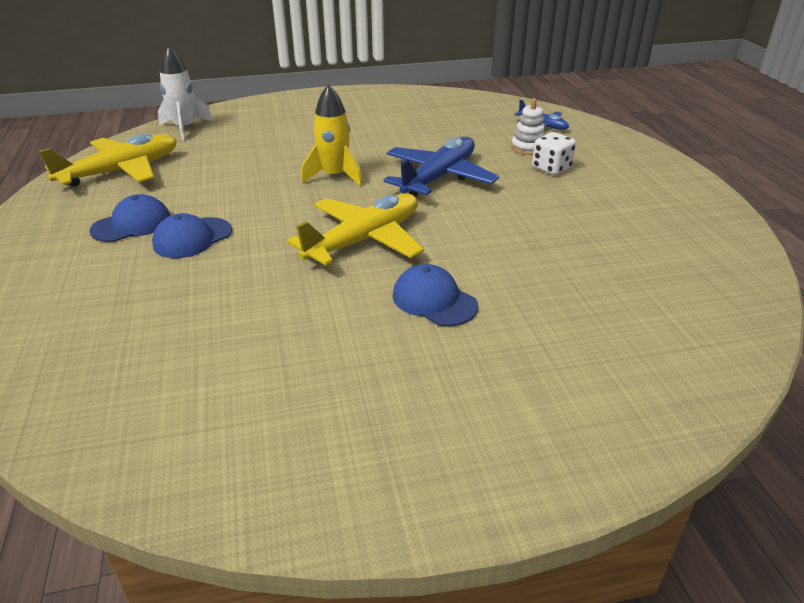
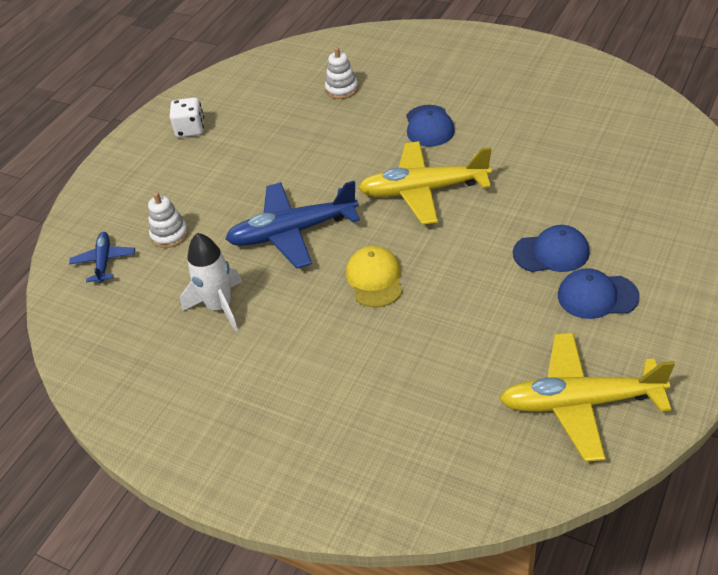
camera: 135 degrees left, 10 degrees up
(185, 128) = (461, 478): white rocket -> white rocket (219, 306)
(334, 176) = (375, 279): yellow rocket -> yellow cap
(551, 168) = (195, 199): white dice -> white dice (190, 129)
(598, 301) = (341, 89): none -> white stacking toy

